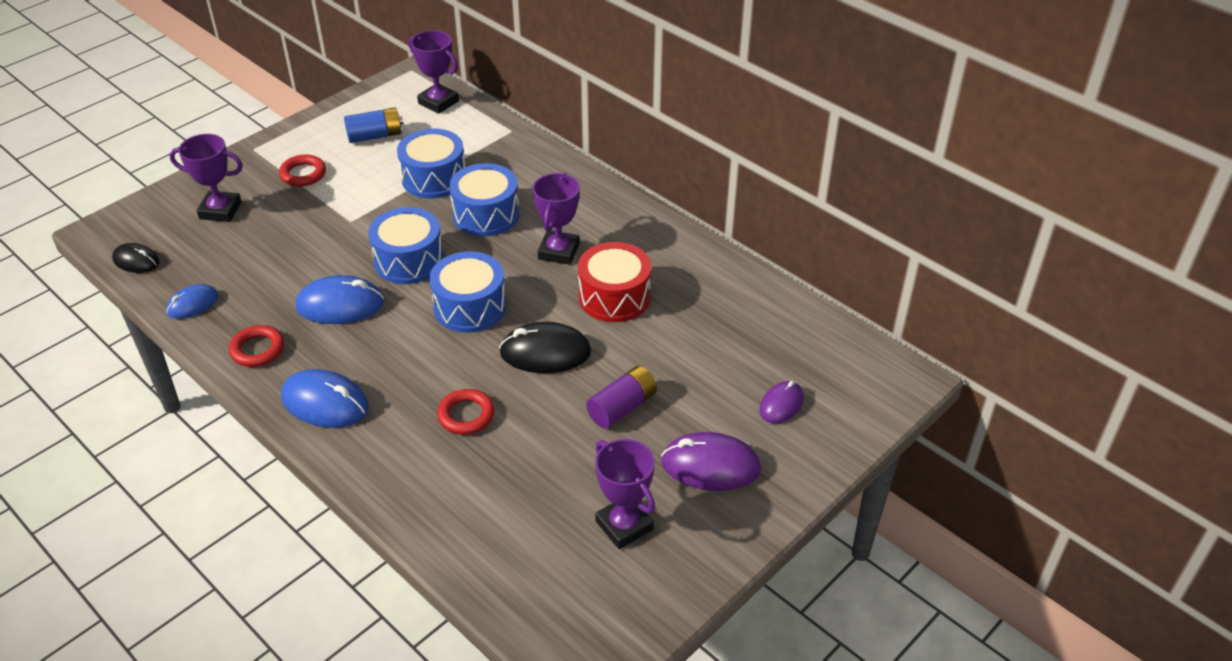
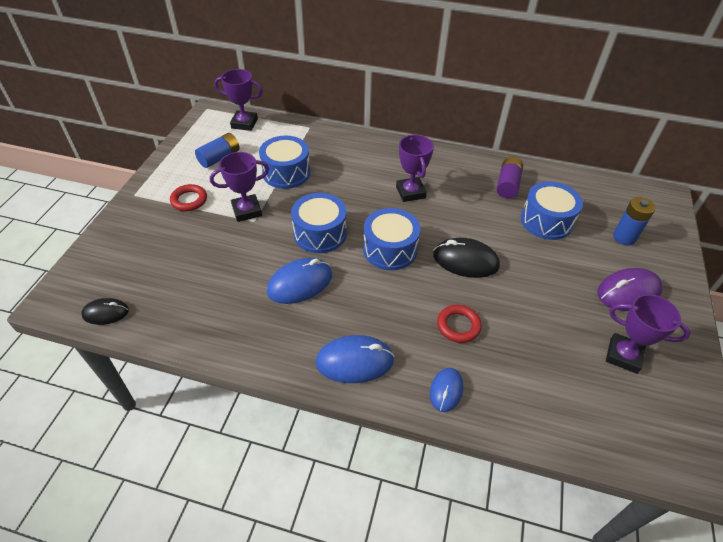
camera: 30 degrees left, 5 degrees up
(192, 304) = (184, 329): blue mouse -> blue mouse (446, 390)
(220, 210) = (146, 248): purple trophy -> purple trophy (247, 211)
(257, 349) = (267, 343): red ring -> none
(486, 214) = (343, 185): blue drum -> blue drum (546, 221)
(545, 352) = (465, 260): black mouse -> black mouse turned 45 degrees clockwise
(614, 297) = (471, 208): red drum -> none
(622, 407) = (544, 277): purple battery -> purple battery (507, 185)
(781, 405) = (624, 237): purple mouse -> blue battery

